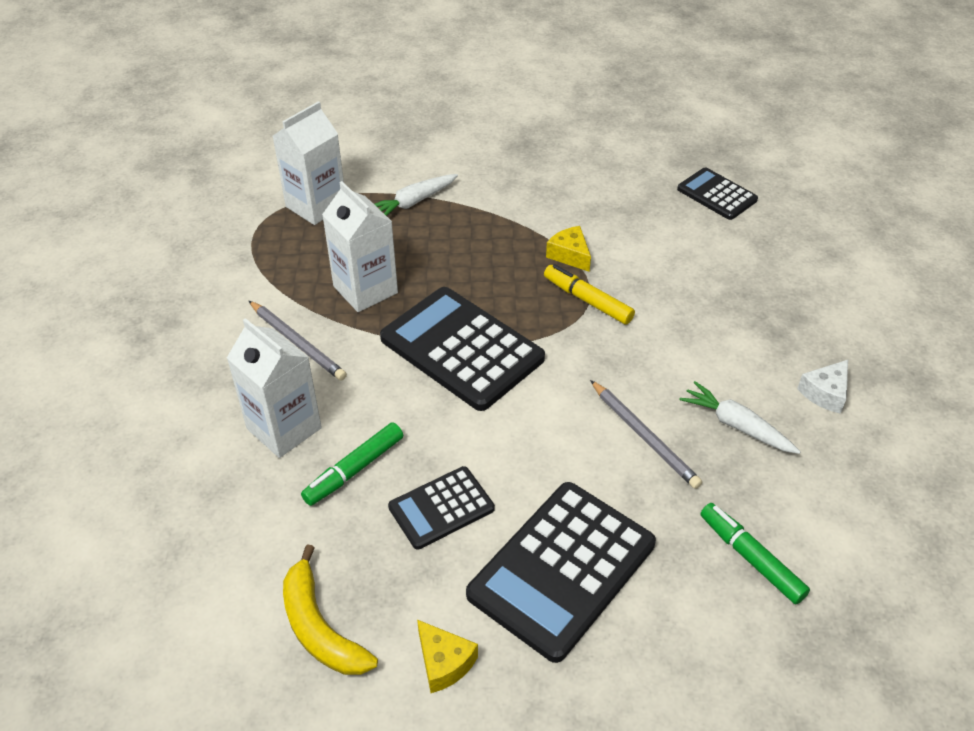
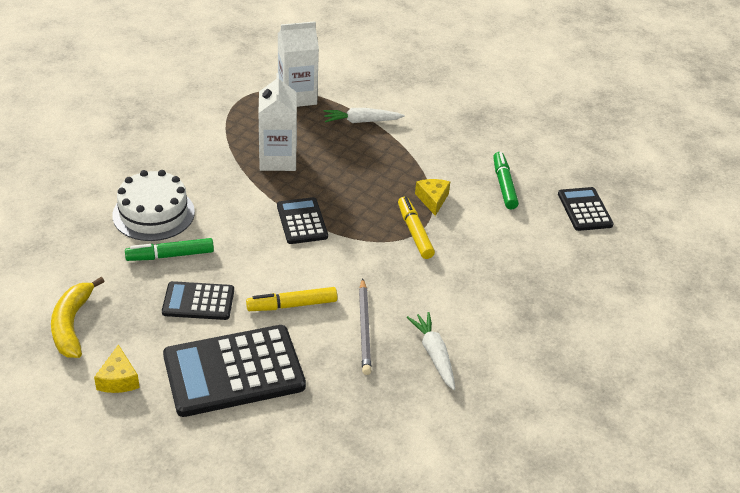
camera: 30 degrees right, 5 degrees down
(284, 428) = (153, 213): white carton -> white cake
(297, 342) = (207, 171): grey pencil -> none
(461, 348) = (302, 221): black calculator -> black calculator, size x0.55
(546, 453) = (292, 305): none -> yellow marker
(750, 558) = (357, 431): green marker -> green marker (504, 185)
(825, 393) = (520, 368): white cheese -> none

